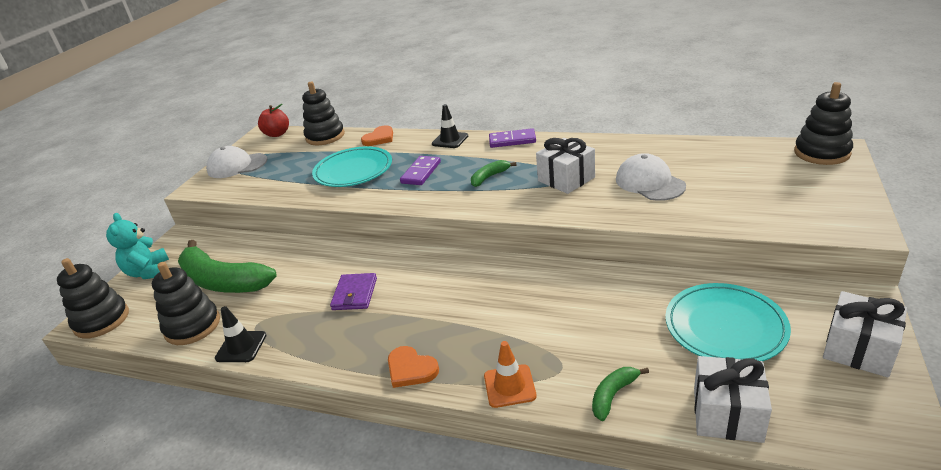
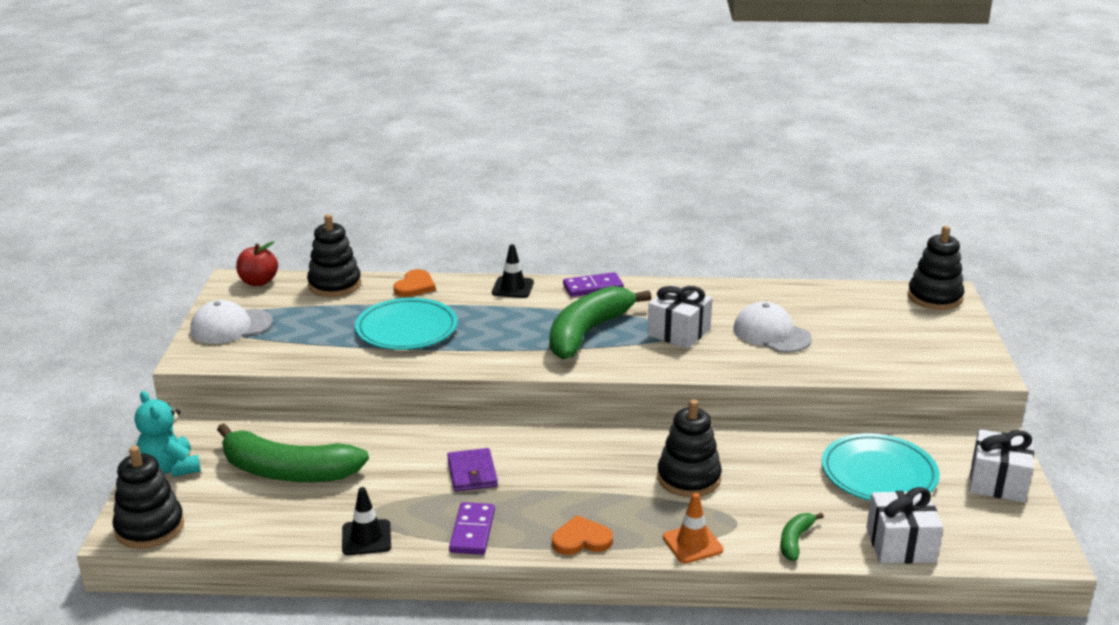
camera: 20 degrees left, 5 degrees down
(192, 326) = (285, 523): black stacking toy -> black stacking toy (688, 478)
(411, 369) = (581, 539): orange heart -> orange heart turned 150 degrees clockwise
(421, 172) = (498, 329): purple domino -> purple domino (472, 531)
(489, 177) = (587, 332): green banana -> green banana, size x2.25

